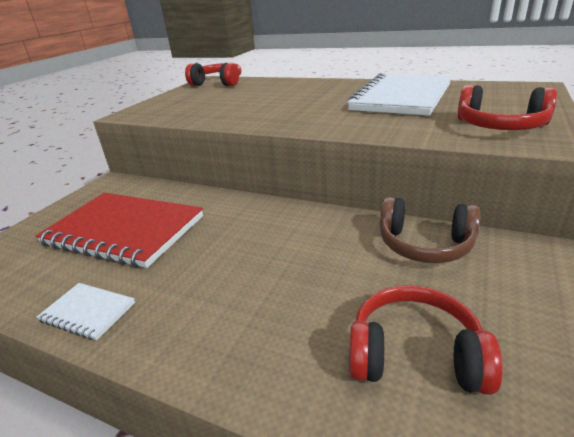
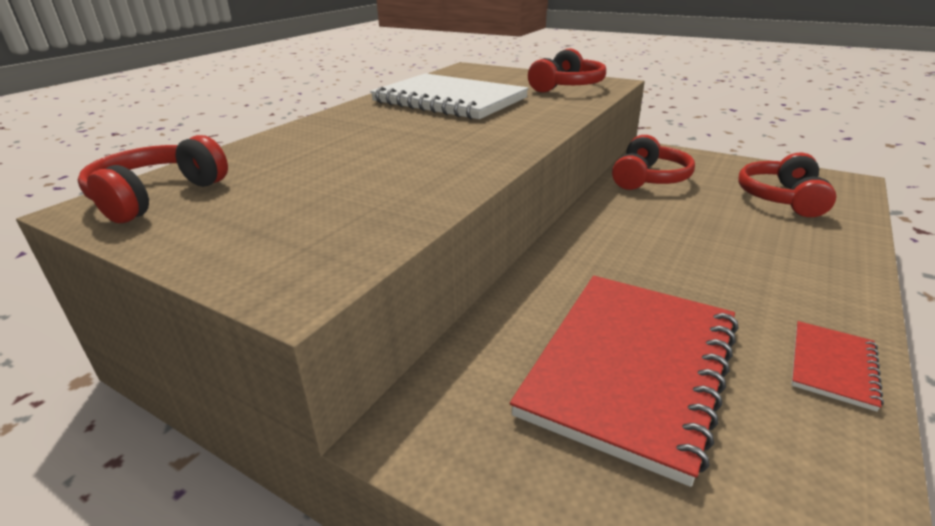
camera: 85 degrees left, 0 degrees up
(88, 312) = (832, 366): white notebook -> red notebook
(424, 244) = (648, 178): brown headphones -> red headphones

